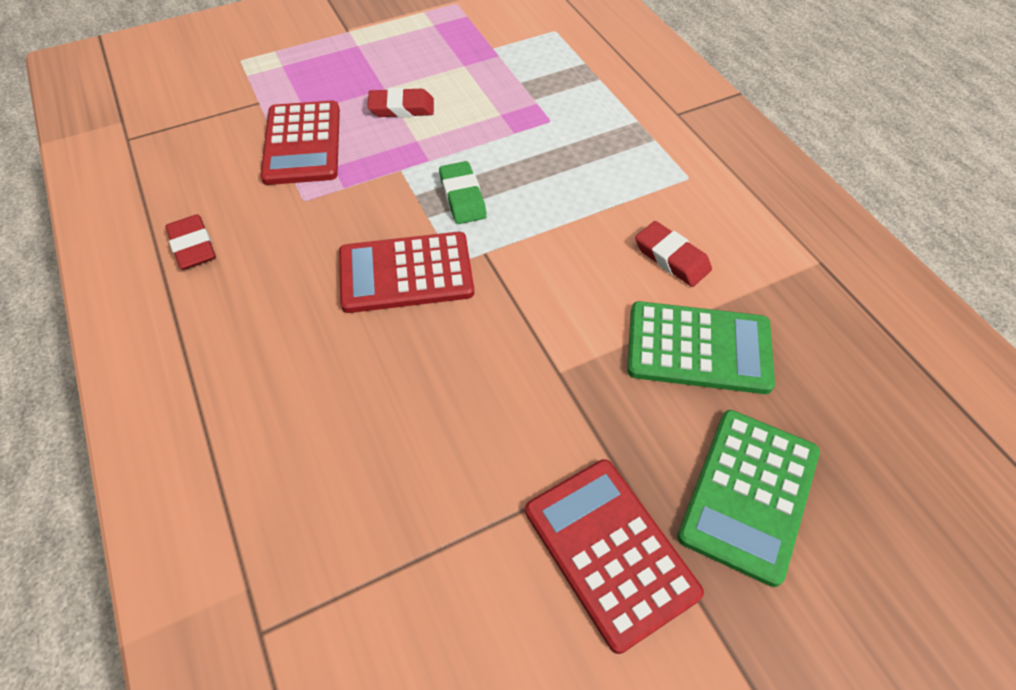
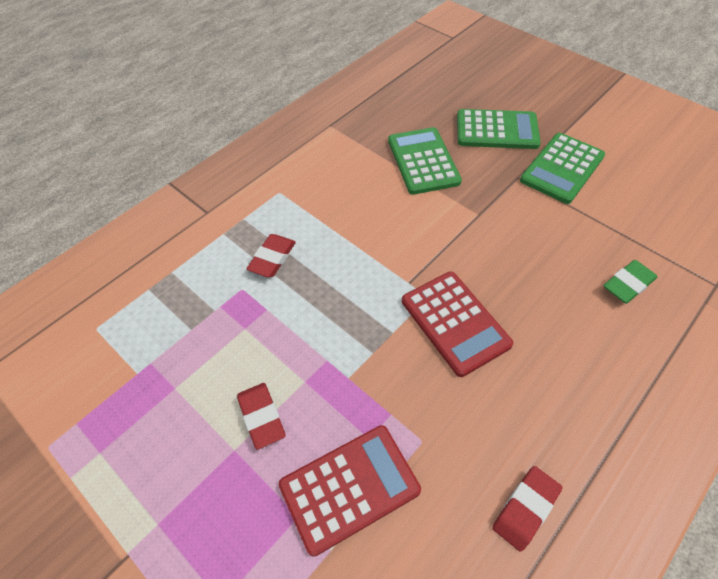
camera: 110 degrees left, 0 degrees up
(462, 197) = (360, 317): green eraser -> green eraser (628, 284)
(610, 551) = (562, 168): red calculator -> green calculator
(671, 258) = (360, 185): red eraser -> red eraser (272, 258)

